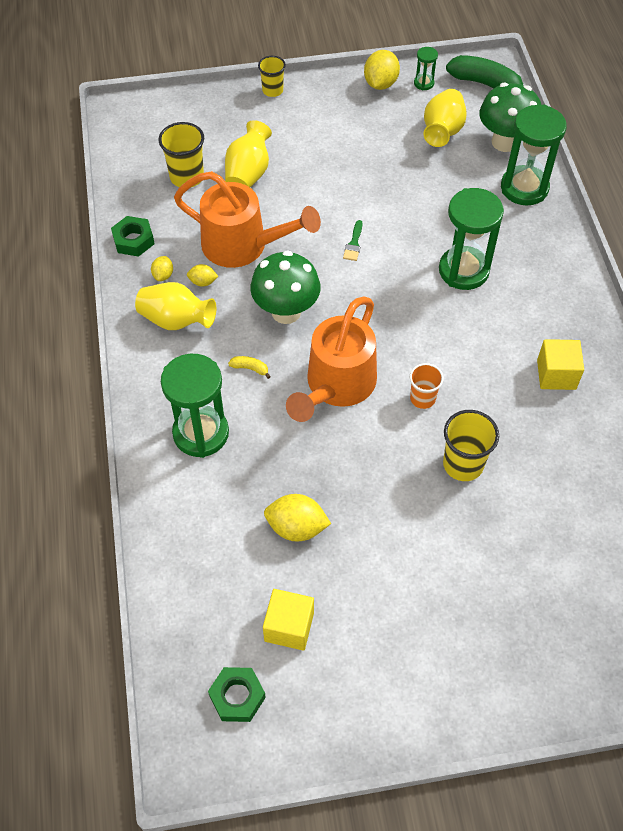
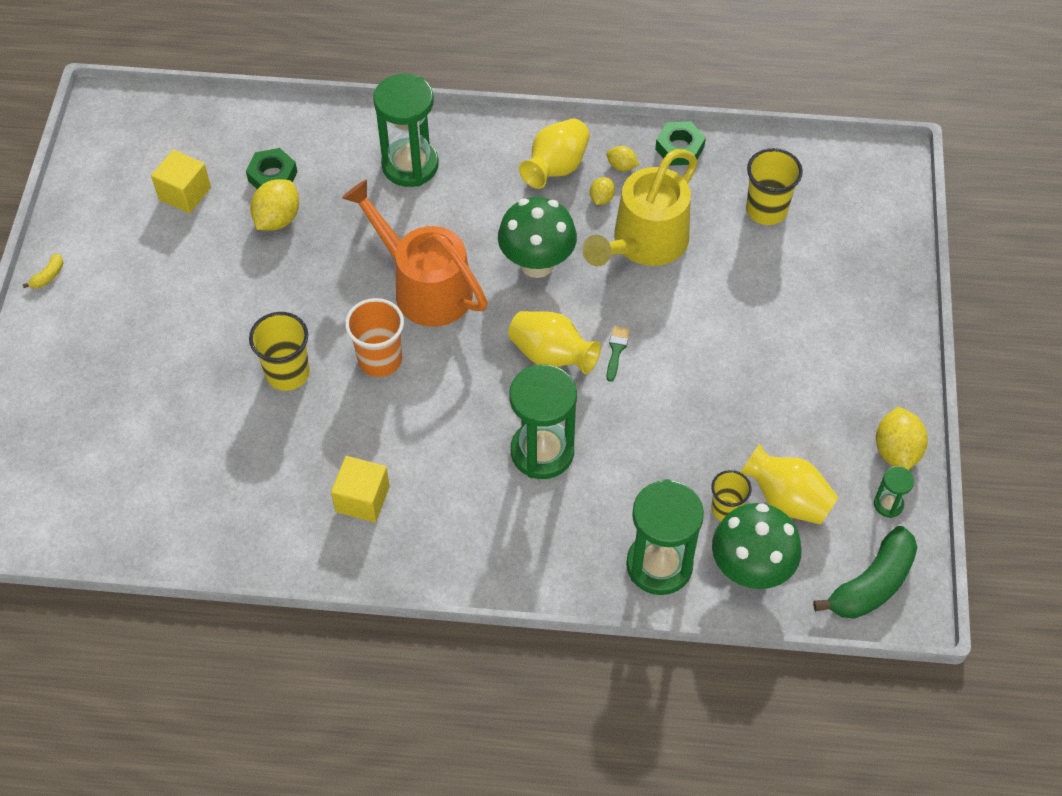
camera: 105 degrees right, 0 degrees up
(237, 697) = (141, 146): green nut -> green nut (272, 176)
(244, 246) = (643, 244): orange watering can -> yellow watering can
(248, 173) = (758, 270): yellow vase -> yellow vase (551, 355)
(250, 368) = (473, 218): yellow banana -> yellow banana (48, 276)
(272, 90) = (904, 324): yellow cup -> yellow cup (726, 509)
(354, 244) = (616, 350): green brush -> green brush turned 75 degrees clockwise
(380, 84) = (896, 451): yellow lemon -> yellow lemon turned 60 degrees clockwise
(422, 398) = (380, 359): orange cup -> orange cup, size x1.54

